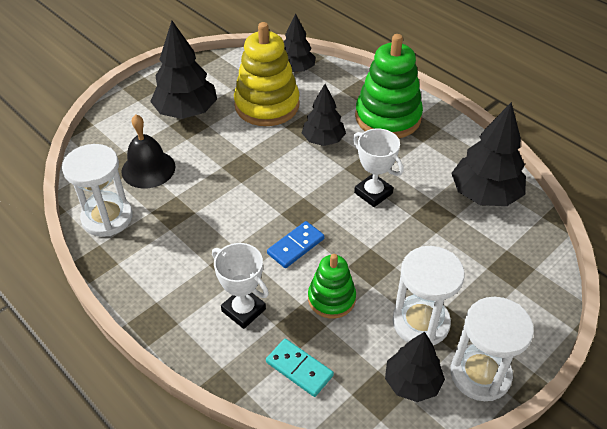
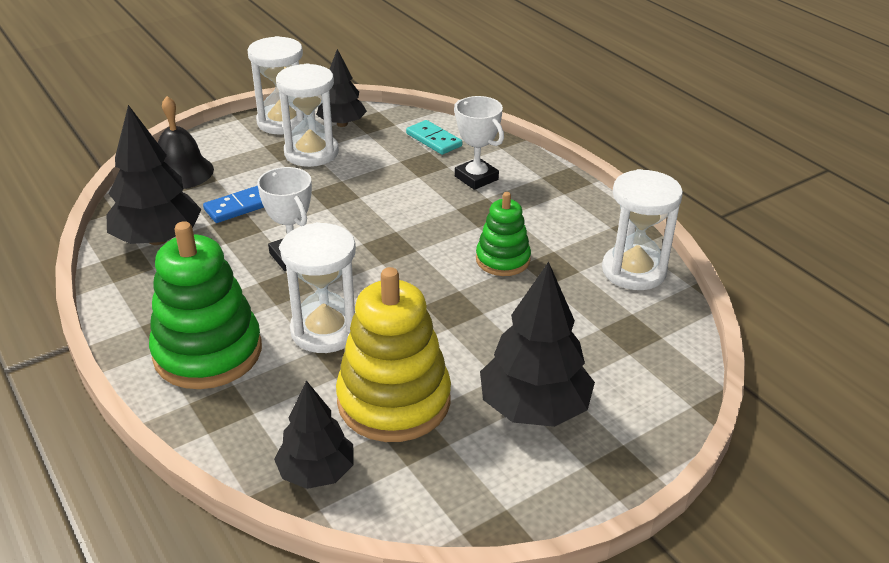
camera: 170 degrees left, 10 degrees down
(148, 169) = (588, 322): black bell -> black bell (181, 172)
(296, 246) = (408, 218): blue domino -> blue domino (238, 207)
(323, 140) = (325, 330): black tree -> white hourglass
(331, 298) = (387, 176): green stacking toy -> green stacking toy (502, 260)

